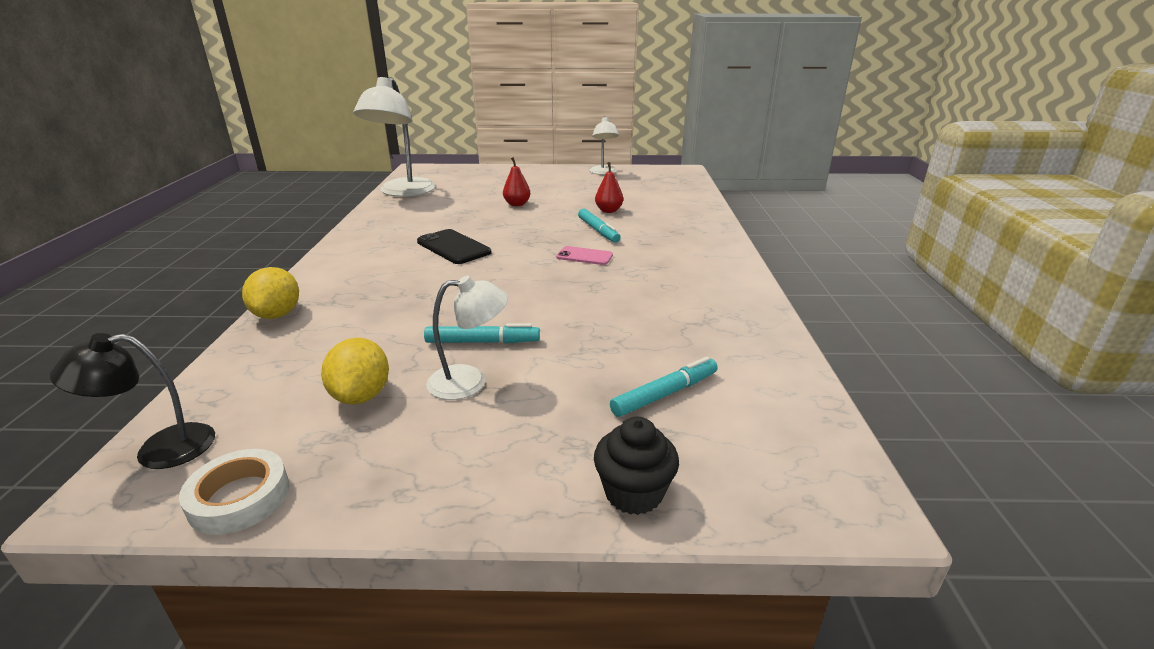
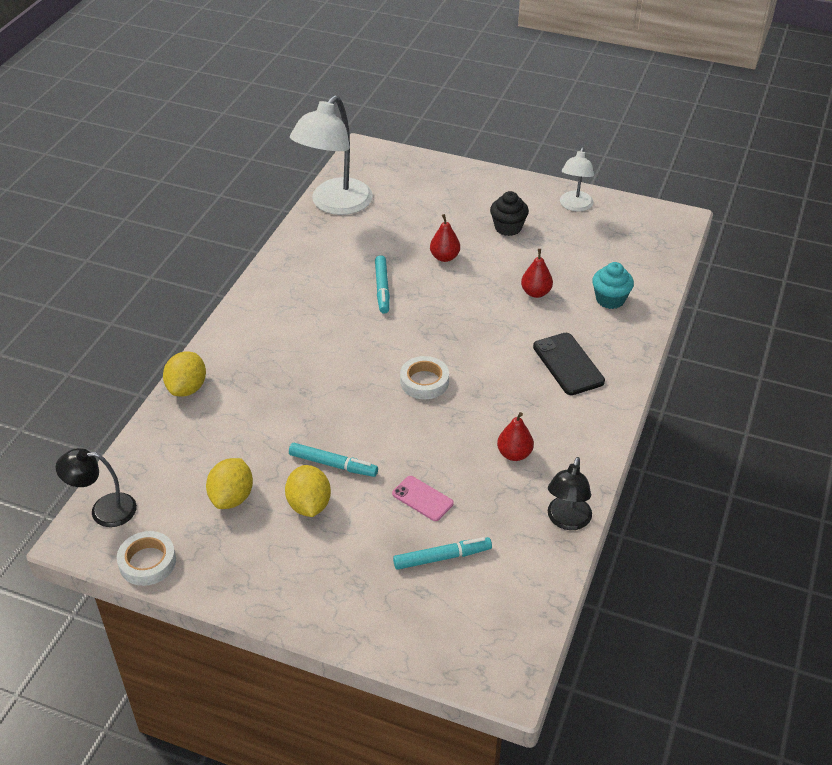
camera: 20 degrees right, 15 degrees up
(453, 247) = (353, 324): black phone -> black phone (568, 364)
(470, 381) = (309, 505): white lamp -> yellow lemon
(546, 269) = (424, 382): none -> white tape
(584, 256) = (469, 369): pink phone -> pink phone (422, 499)
(598, 231) = (505, 328): turquoise marker -> turquoise marker (382, 288)
(633, 493) = (374, 630): black cupcake -> black cupcake (508, 228)
(671, 206) = (610, 299): none -> turquoise cupcake
(673, 299) = (514, 454): none -> red pear
(769, 335) = (567, 521): none -> black lamp

